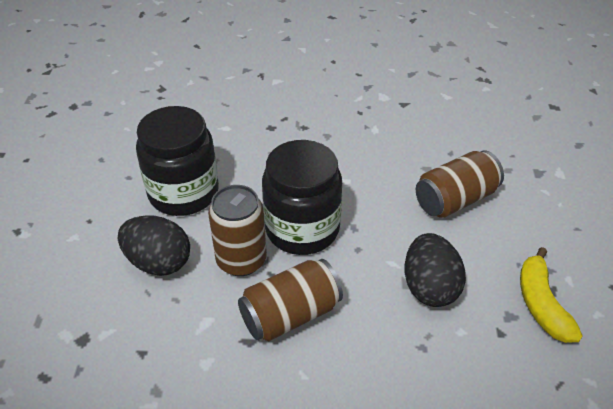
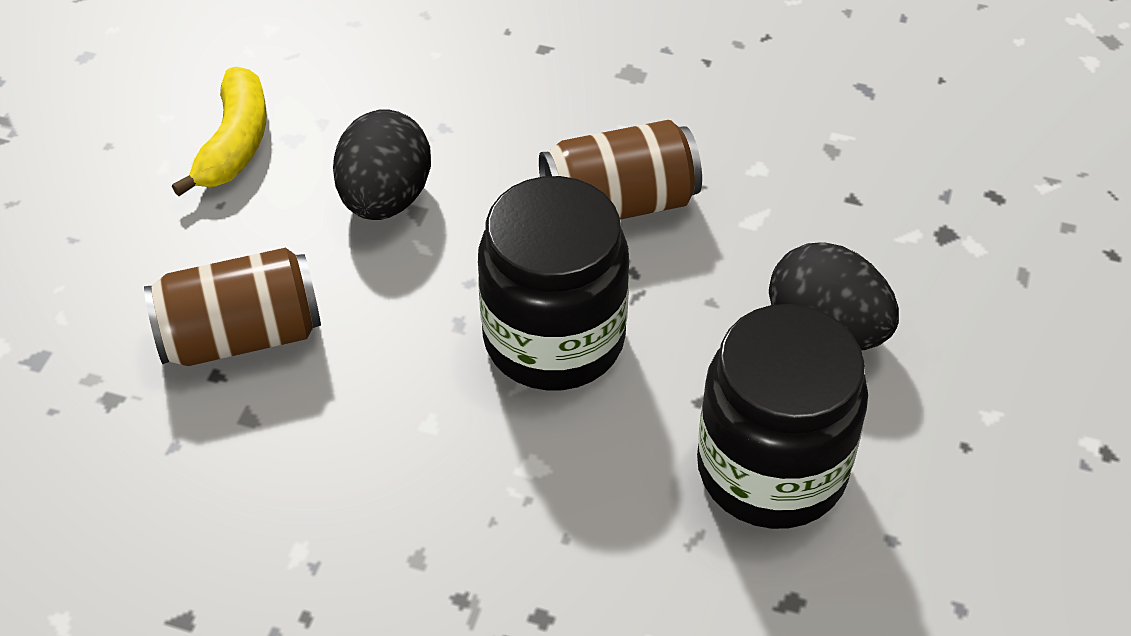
camera: 165 degrees left, 5 degrees up
(241, 260) = (678, 304): brown can -> none

